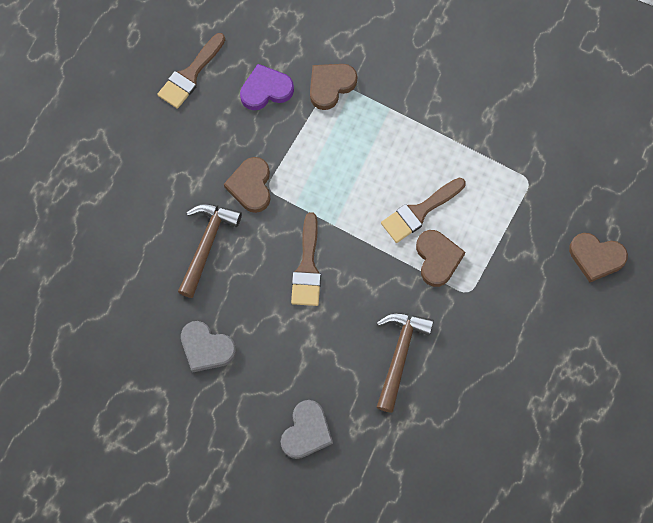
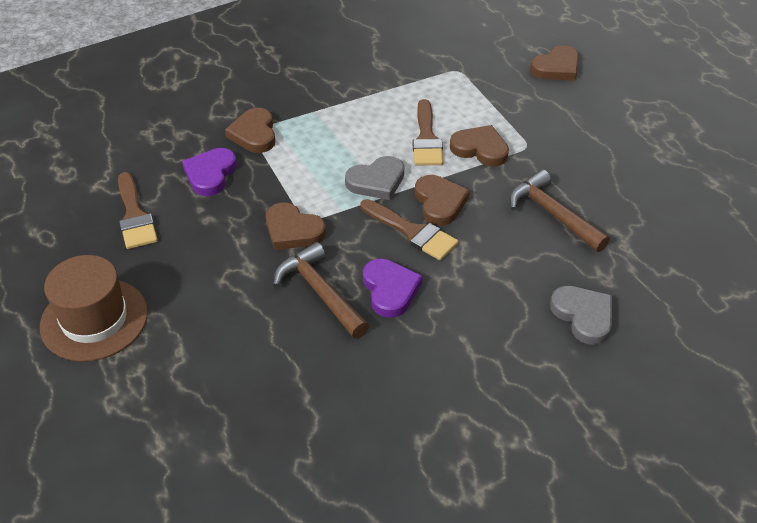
camera: 55 degrees left, 25 degrees down
(89, 125) = (94, 319): none -> brown hat
(206, 348) = (431, 349): grey heart -> grey heart (376, 181)
(240, 288) = (390, 290): none -> purple heart
(352, 266) = (439, 202): none -> brown heart

